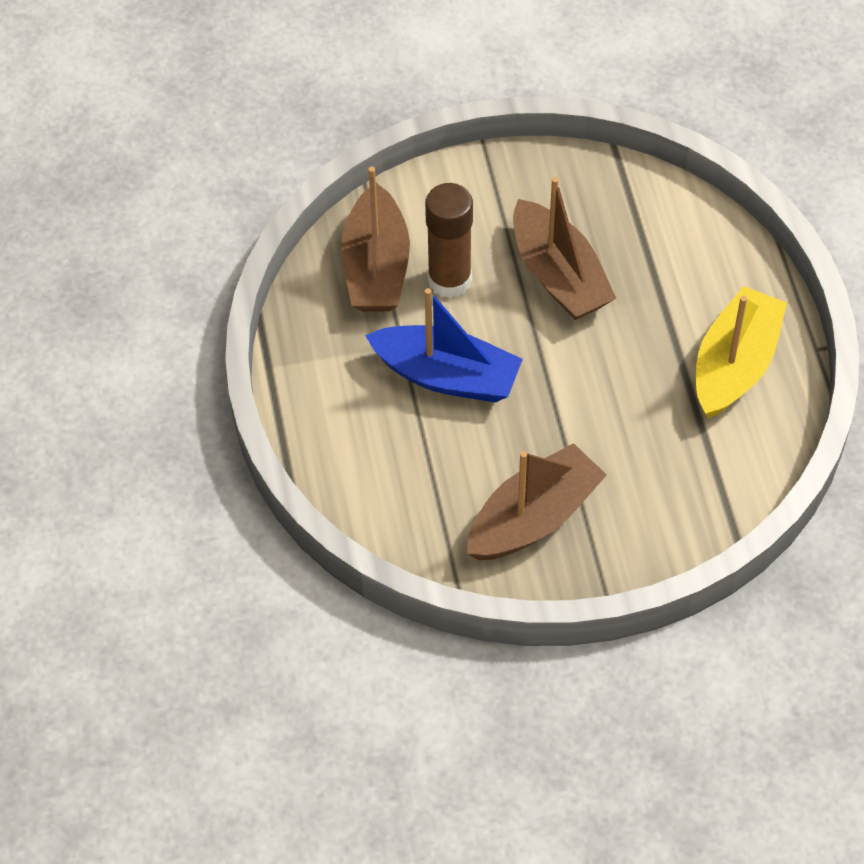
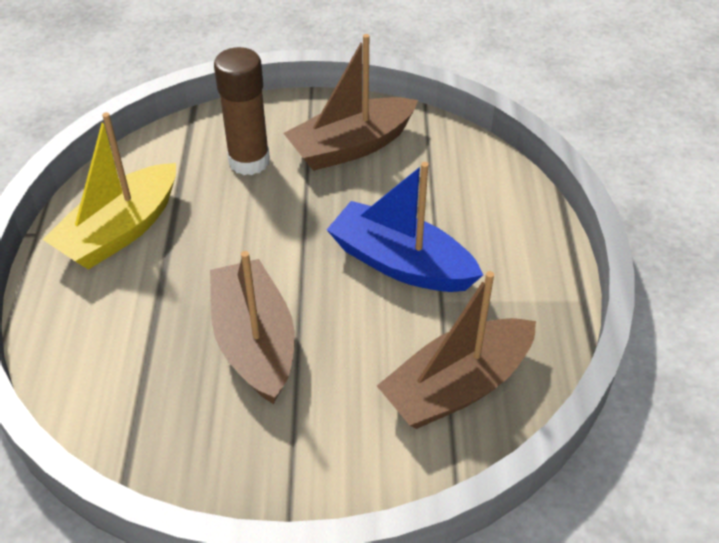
camera: 170 degrees left, 10 degrees down
(376, 267) = (457, 386): brown boat -> brown boat turned 135 degrees counterclockwise
(449, 280) = (376, 357): brown glue stick -> brown glue stick (249, 161)

